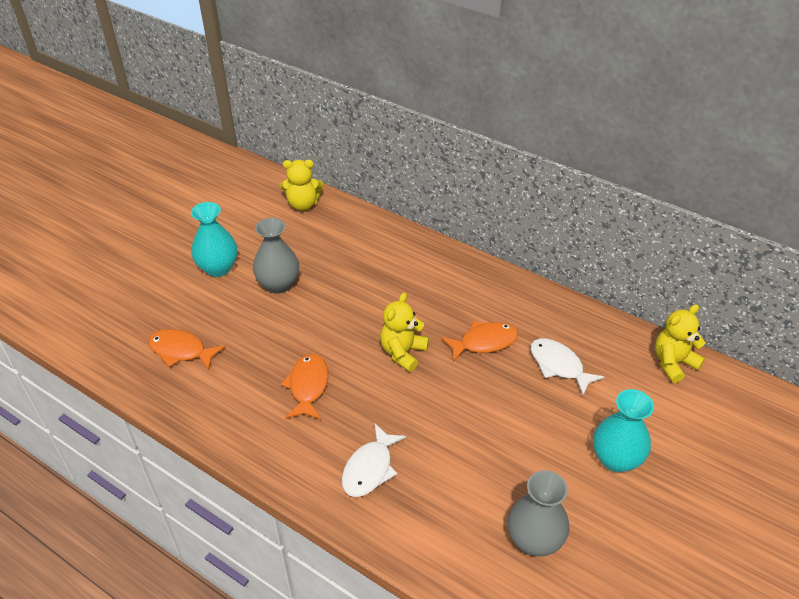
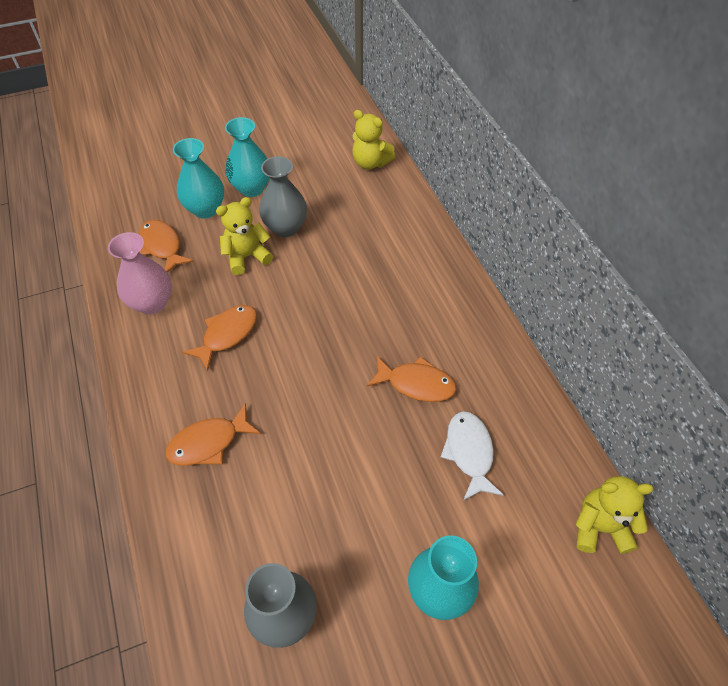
camera: 35 degrees right, 10 degrees up
(192, 303) = (205, 209): none -> turquoise vase
(217, 398) = (152, 303): none -> pink vase
(370, 468) = (209, 443): white fish -> orange fish
(403, 352) = (333, 350): yellow teddy bear -> yellow teddy bear (247, 257)

